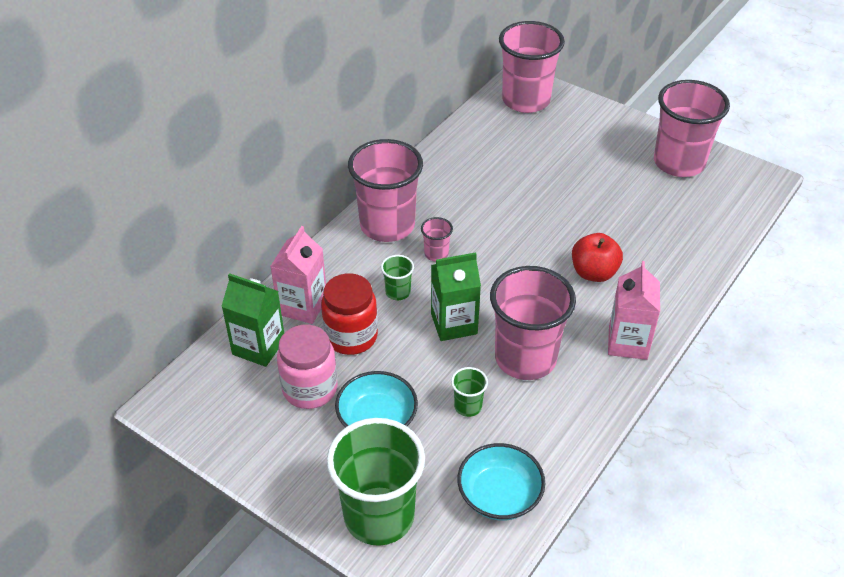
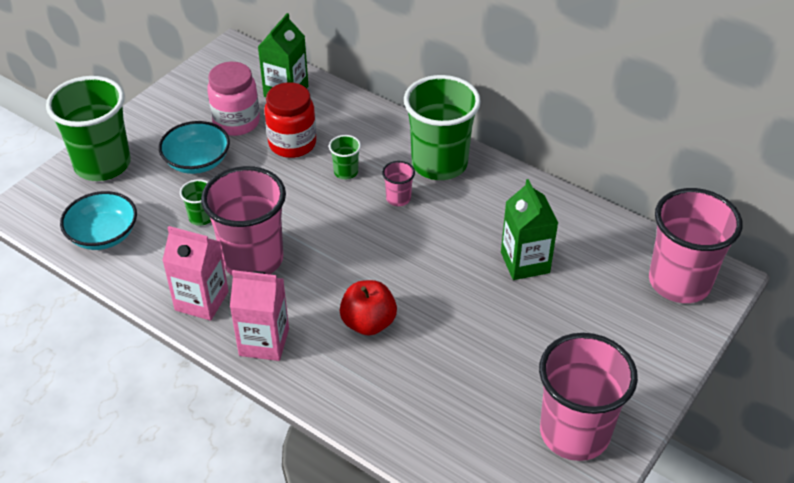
camera: 90 degrees right, 0 degrees up
(302, 306) = (331, 113): pink carton -> pink carton (201, 301)
(387, 225) = (439, 164): pink cup -> green cup
(454, 324) = (302, 210): green carton -> green carton (525, 262)

